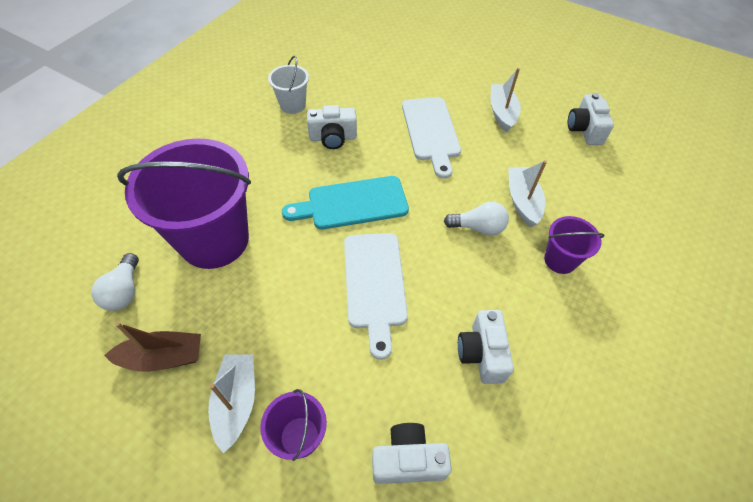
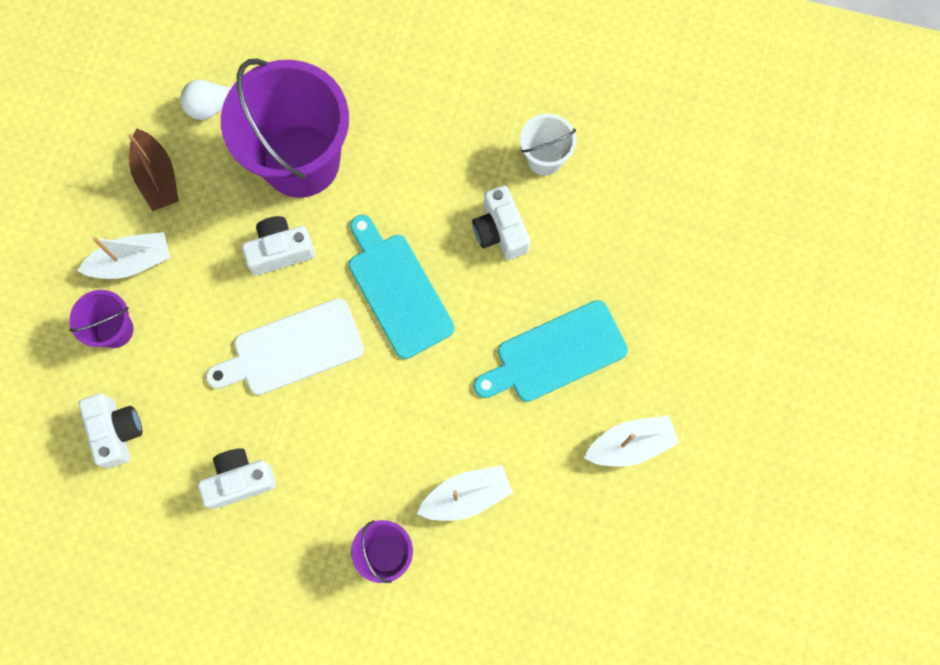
camera: 75 degrees right, 20 degrees up
(431, 132) = (555, 354): white cutting board -> turquoise cutting board
(478, 227) = (406, 448): white light bulb -> none
(584, 129) = (636, 570): white camera -> white camera (280, 251)

